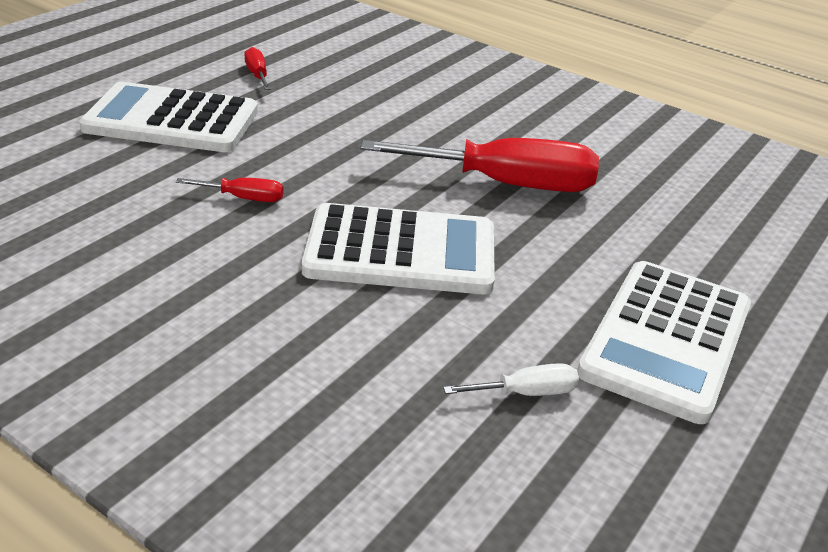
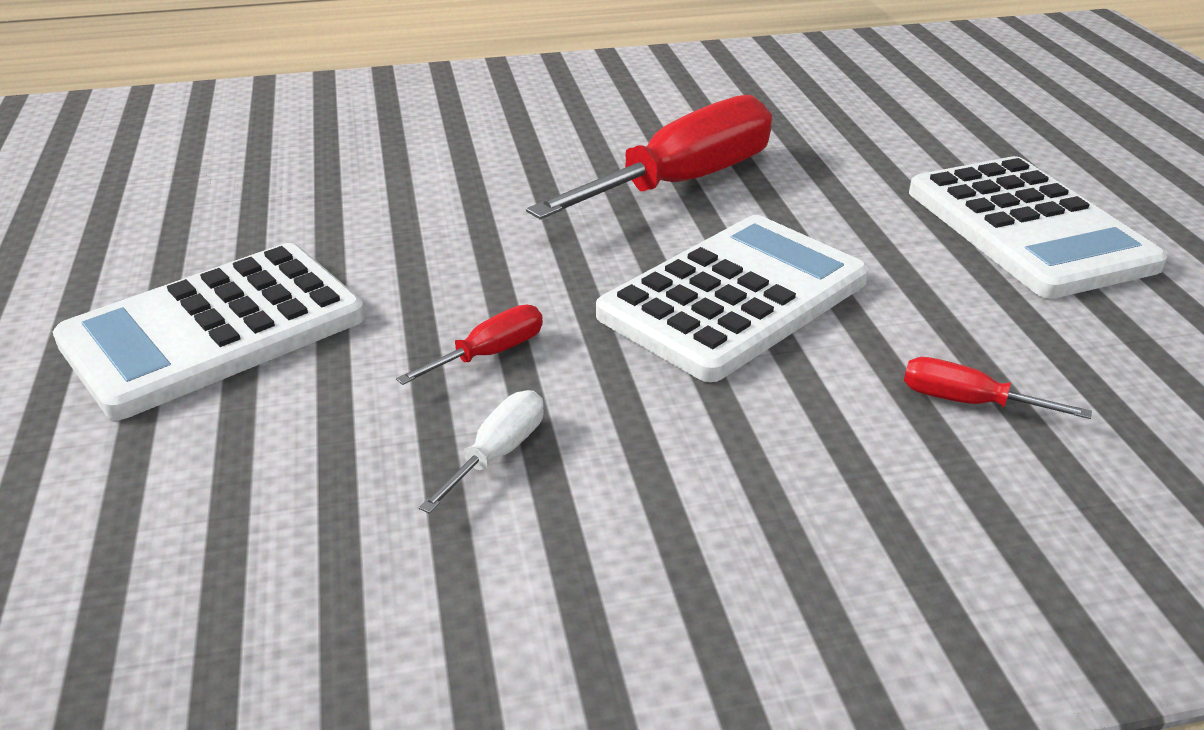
camera: 45 degrees left, 0 degrees up
(257, 75) = (208, 220): red screwdriver -> red screwdriver (967, 402)
(526, 393) = (1049, 337): white screwdriver -> white screwdriver (498, 453)

